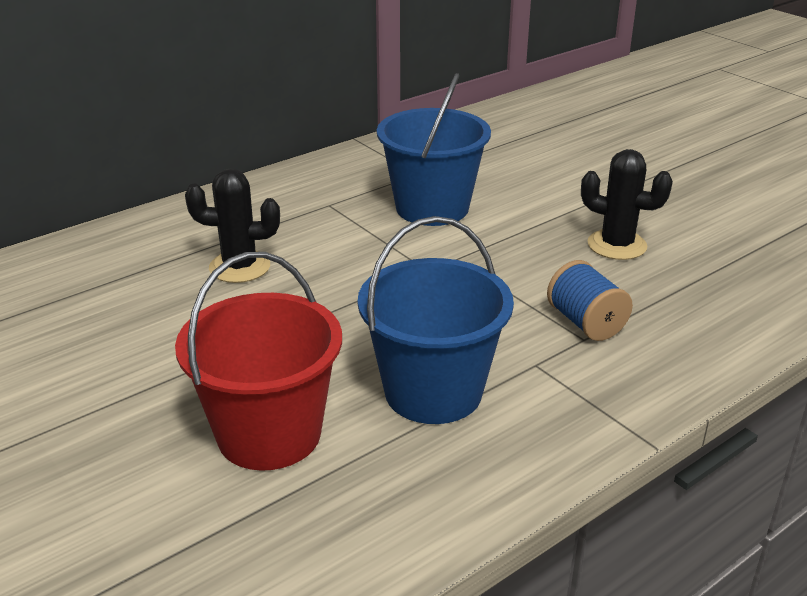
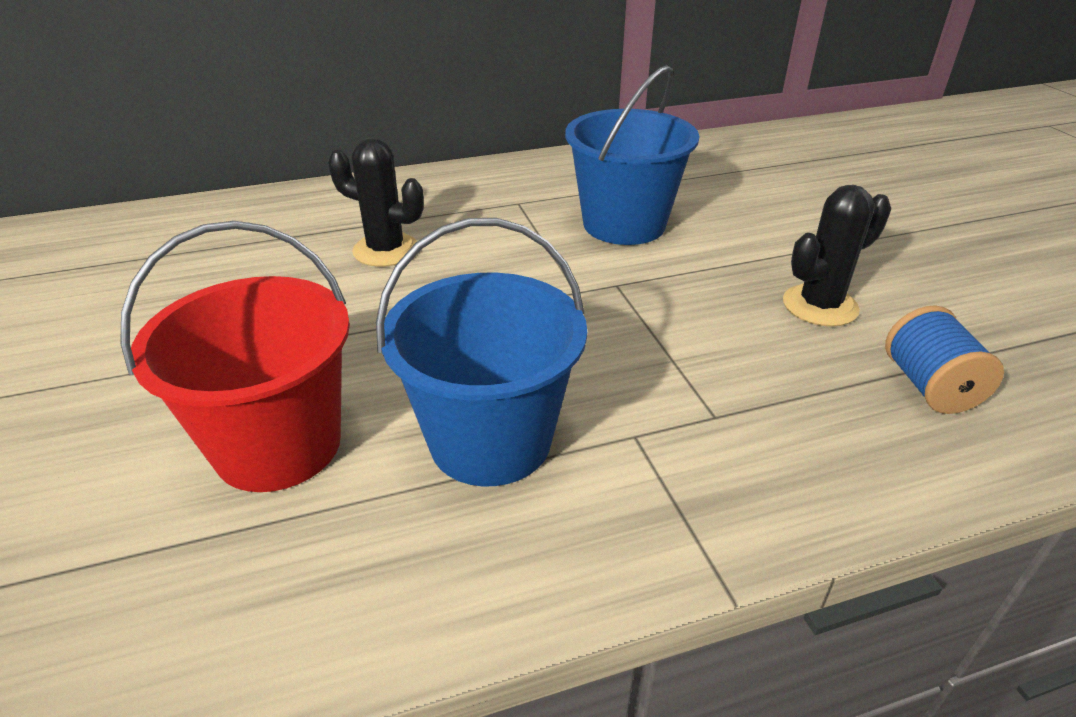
camera: 20 degrees right, 5 degrees up
(585, 323) = (728, 396): blue spool -> blue spool (929, 386)
(616, 245) = (820, 306): black cactus -> black cactus turned 75 degrees counterclockwise

